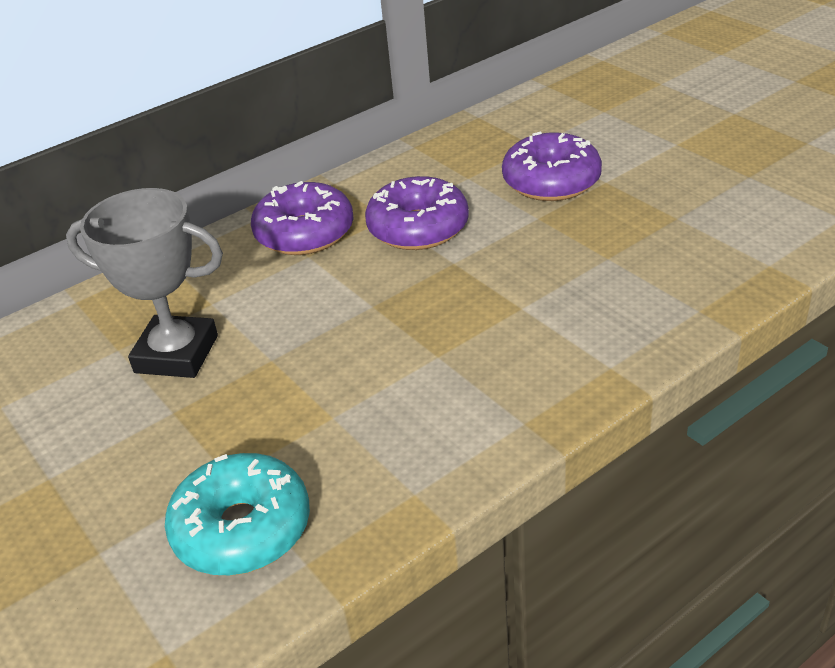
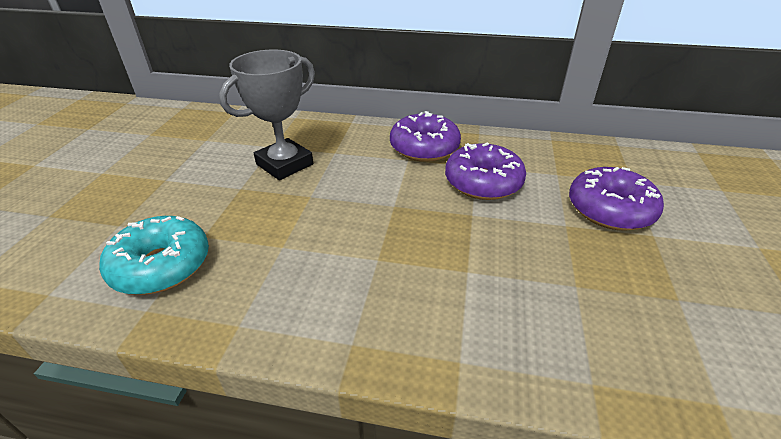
camera: 45 degrees right, 0 degrees up
(176, 354) = (284, 164): grey trophy -> grey trophy turned 75 degrees clockwise

